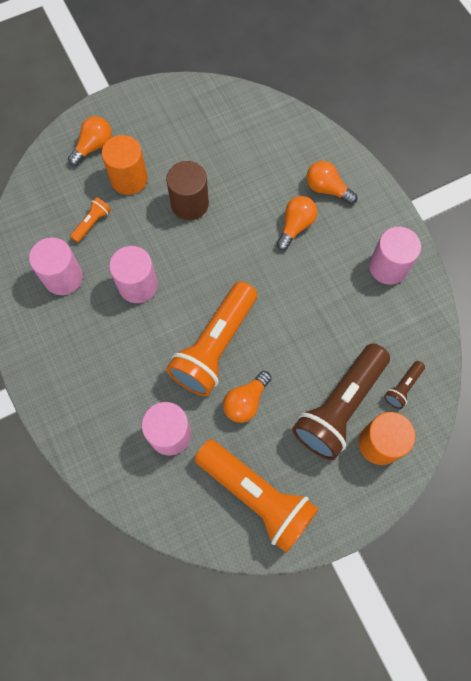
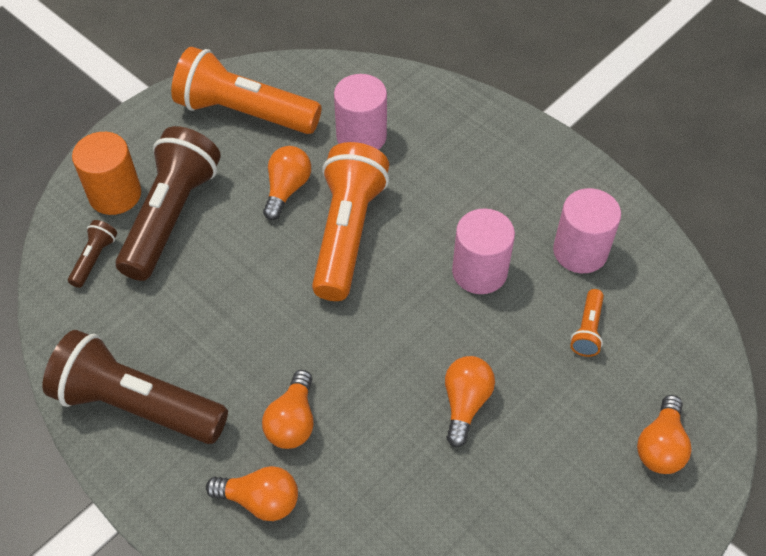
camera: 160 degrees right, 15 degrees down
(129, 179) = (575, 412): orange cylinder -> none
(189, 204) = (465, 403): brown cylinder -> orange light bulb
(388, 267) = (137, 405): pink cylinder -> brown flashlight

